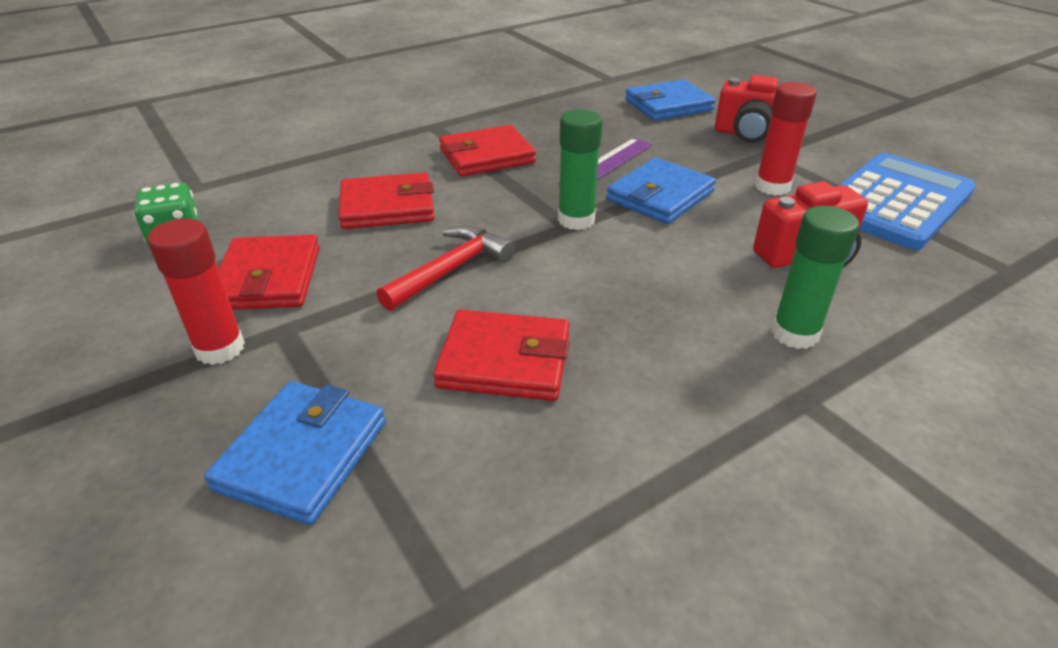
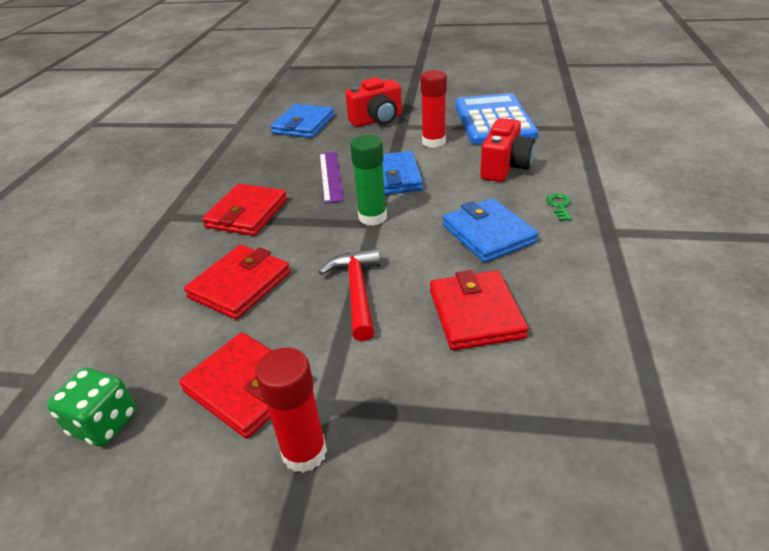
camera: 45 degrees left, 0 degrees up
(302, 455) = (476, 451): blue wallet -> blue wallet (488, 234)
(505, 361) = (475, 314): red wallet -> red wallet turned 60 degrees counterclockwise
(794, 334) = (559, 206): green glue stick -> green key

